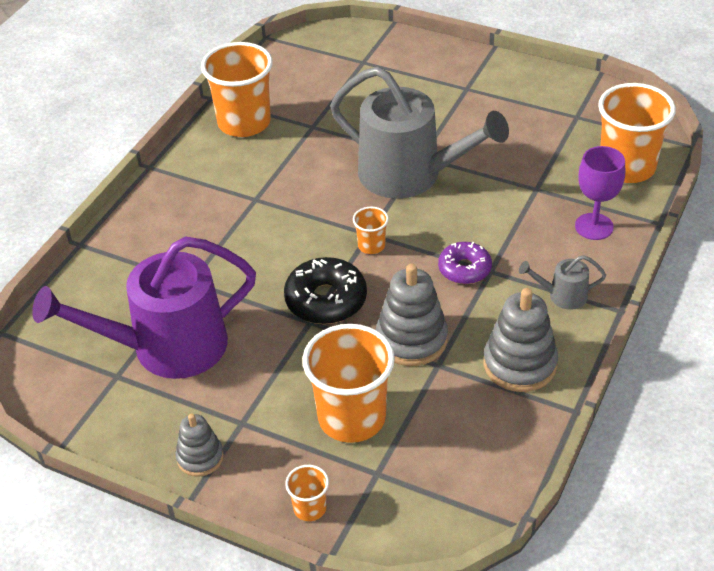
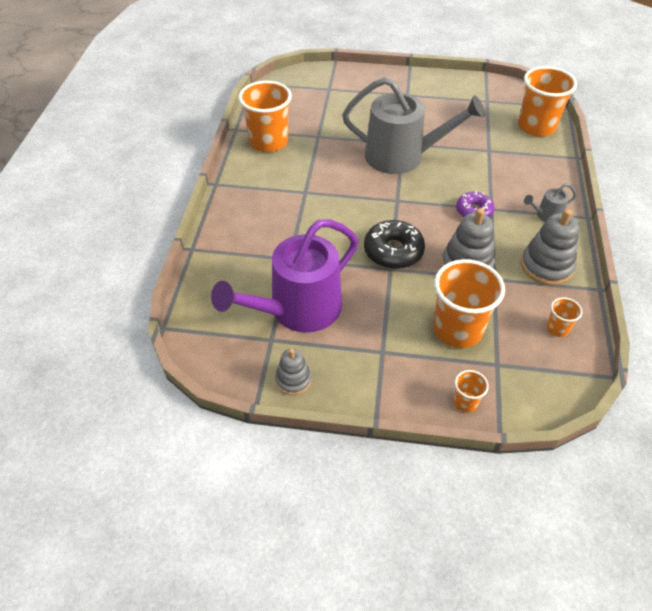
camera: 20 degrees left, 5 degrees up
(200, 457) = (366, 385): grey stacking toy -> grey stacking toy (293, 380)
(371, 246) = (403, 208): orange cup -> orange cup (557, 328)
(594, 226) = (539, 167): purple goblet -> none

